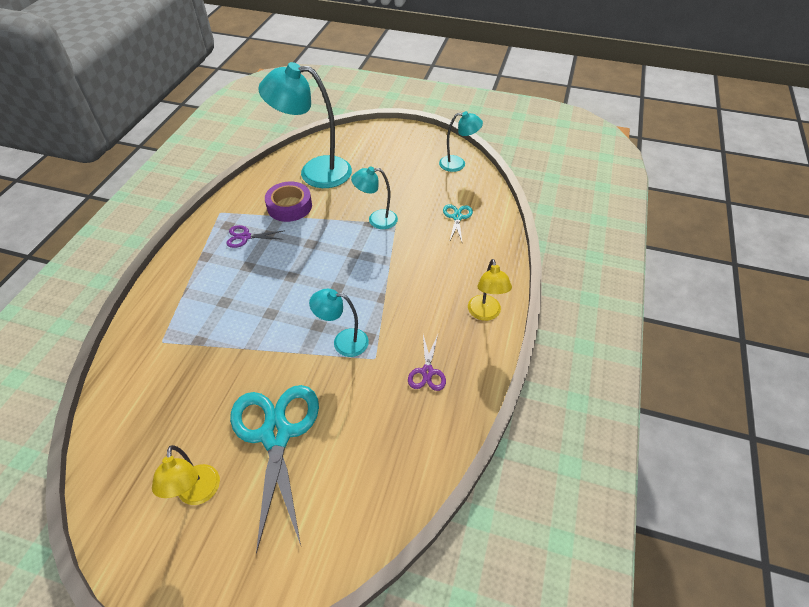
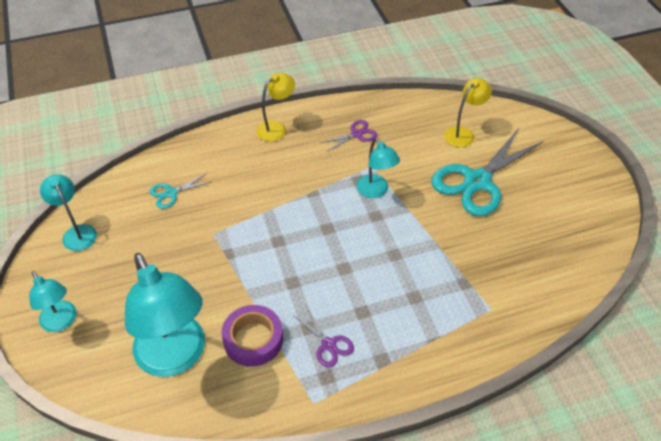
camera: 125 degrees left, 0 degrees up
(198, 494) = (549, 192): yellow lamp -> yellow lamp (463, 133)
(376, 220) = (219, 250): turquoise lamp -> turquoise lamp (61, 322)

